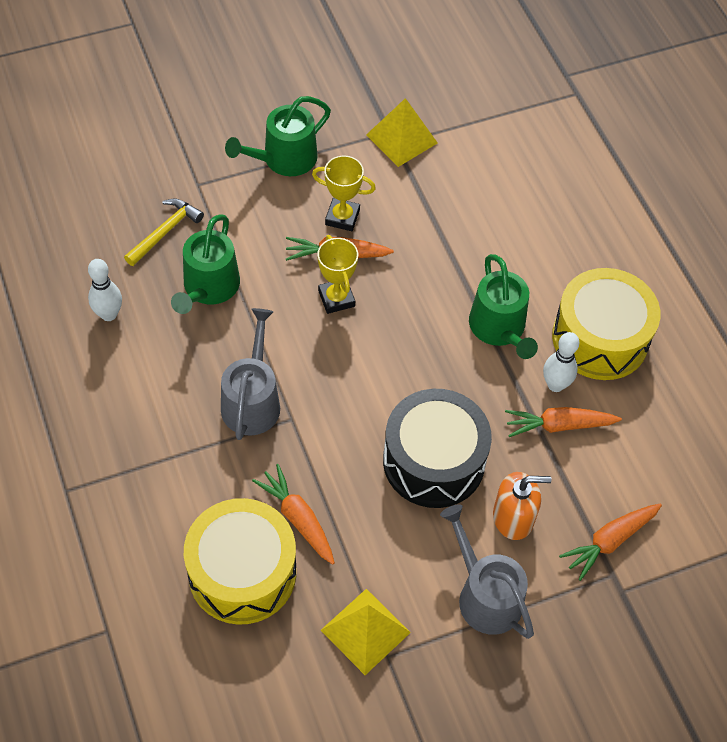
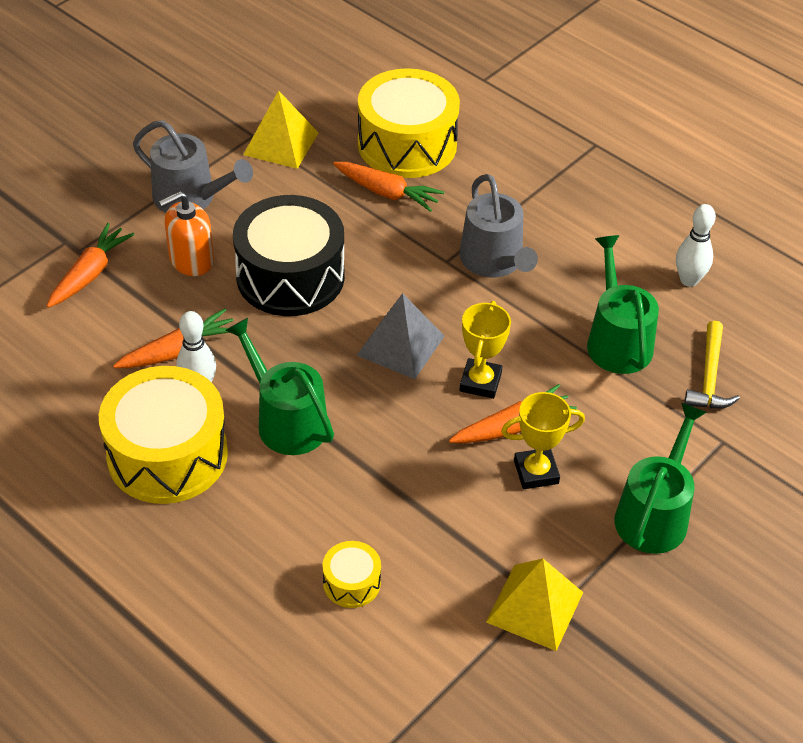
camera: 155 degrees right, 10 degrees down
(336, 298) = (480, 382): yellow trophy -> yellow trophy turned 60 degrees clockwise
(378, 355) = (401, 345): none -> grey pyramid
(509, 198) = (351, 583): none -> yellow drum

